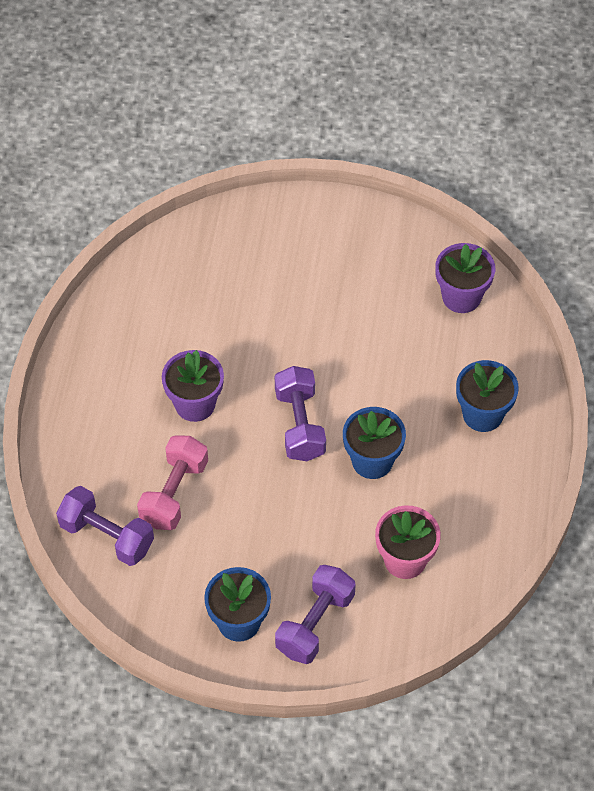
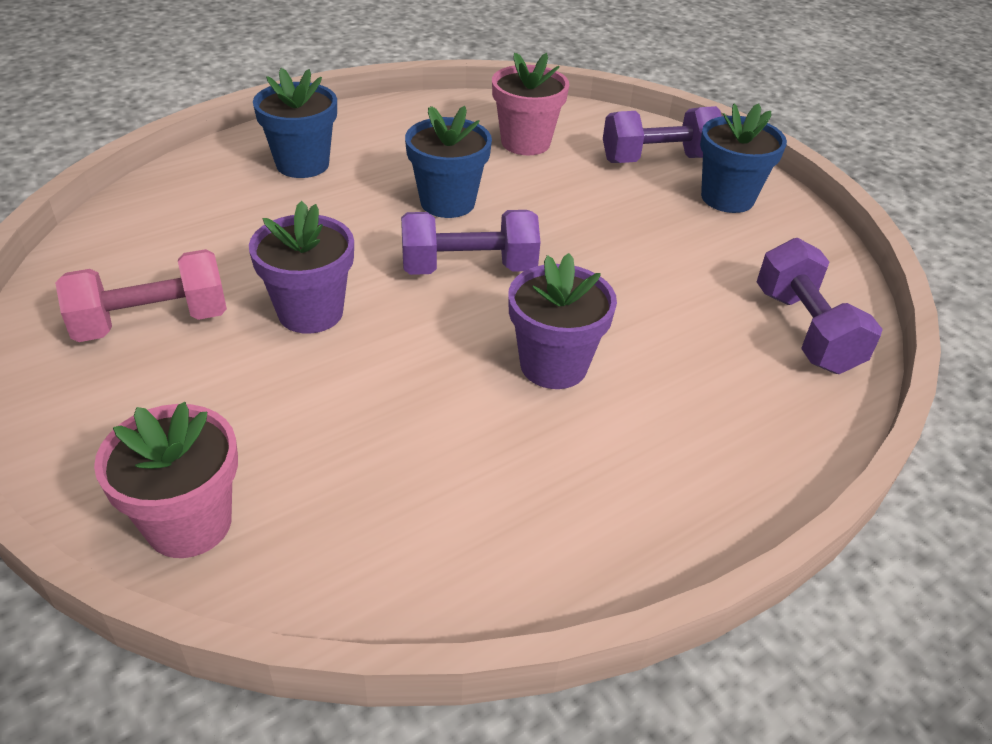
camera: 135 degrees left, 15 degrees down
(174, 493) = (682, 312): pink dumbbell -> pink dumbbell (152, 322)
(233, 227) = (189, 523): none -> pink flower pot
(300, 425) = (468, 268): purple dumbbell -> purple dumbbell turned 45 degrees clockwise
(461, 297) = (138, 239): purple flower pot -> purple flower pot (310, 312)

